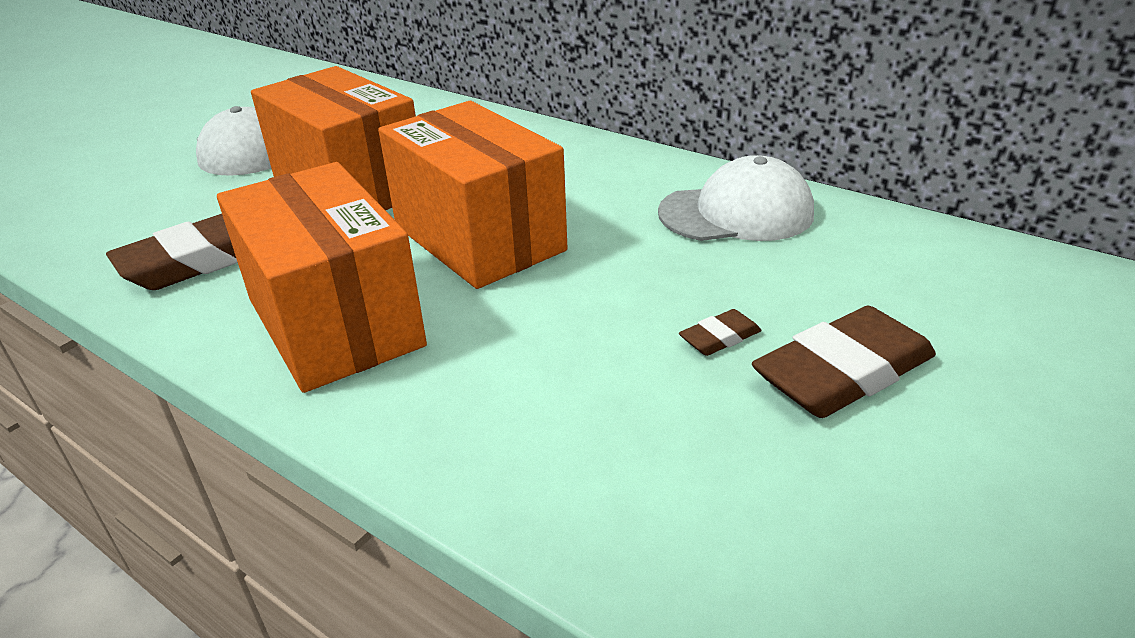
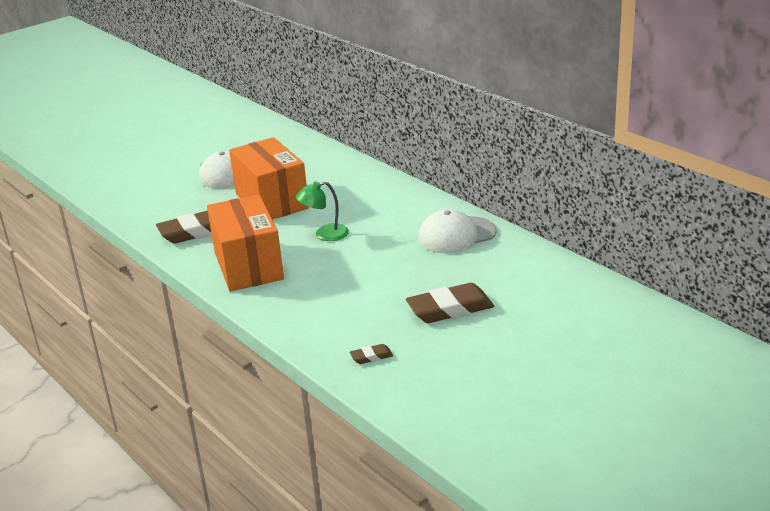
camera: 15 degrees right, 5 degrees down
(478, 238) = (325, 234): orange box -> green lamp
(720, 338) = (408, 290): brown eraser -> brown eraser (371, 357)
(736, 213) = (456, 235): white cap -> white cap turned 150 degrees clockwise

